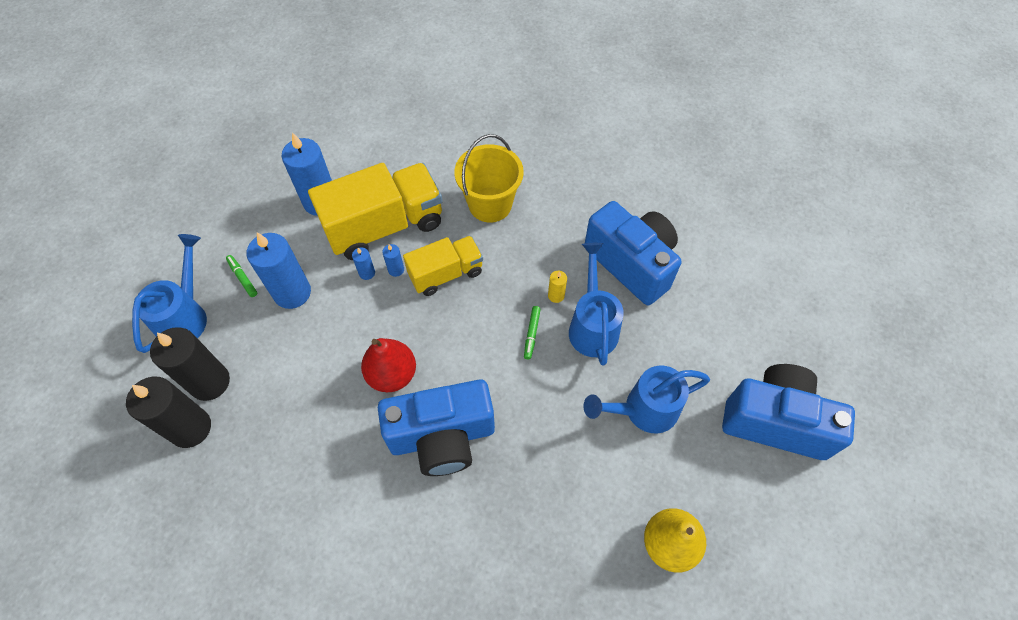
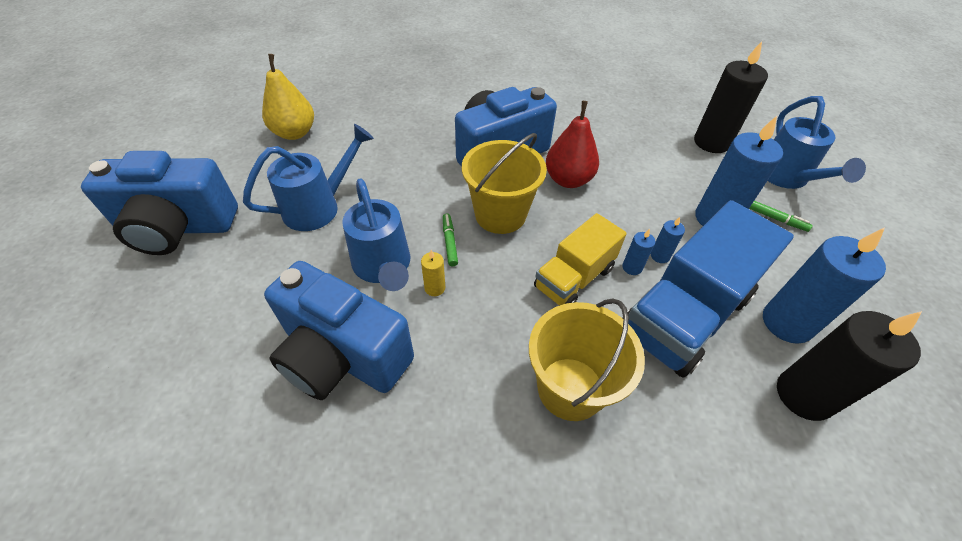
camera: 160 degrees right, 10 degrees down
(190, 428) = (694, 117): black candle -> black candle (803, 395)
(384, 226) = (685, 314): yellow truck -> blue truck
(476, 351) = (500, 215): none -> yellow bucket

